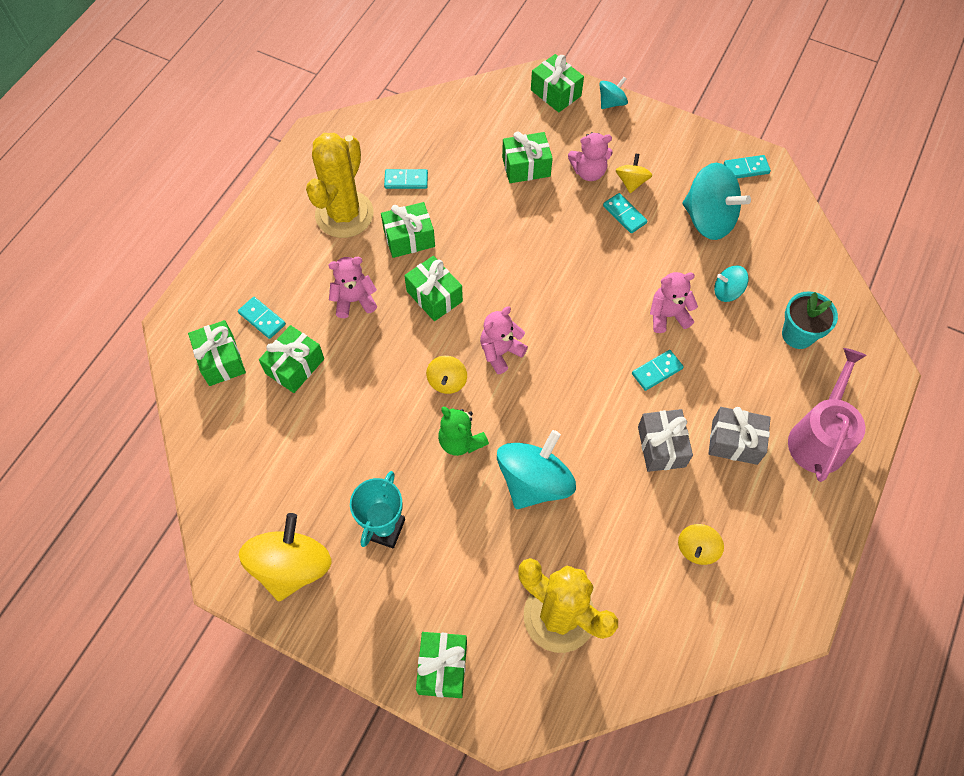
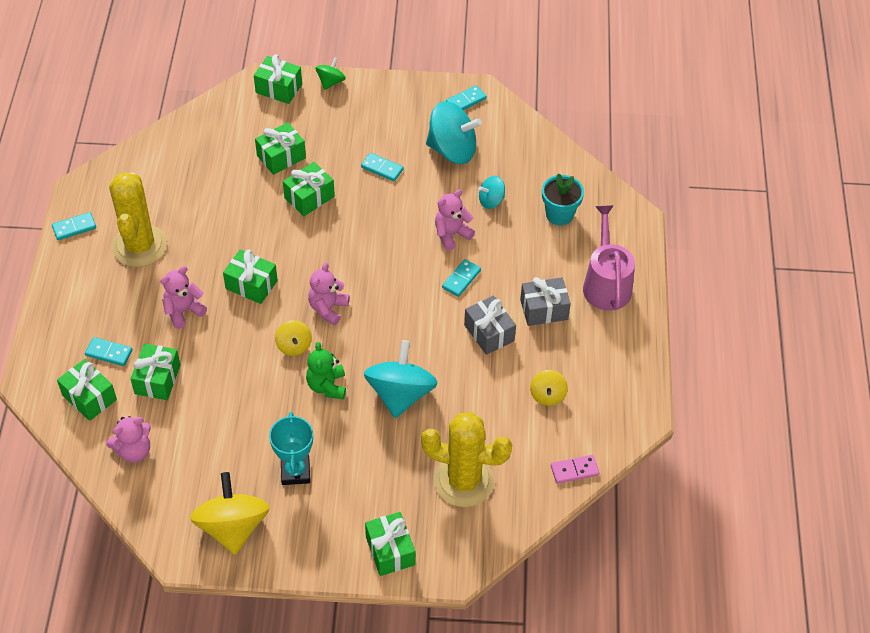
camera: 25 degrees left, 10 degrees down
(406, 180) = (181, 201): turquoise domino -> turquoise domino (74, 227)
(409, 238) = (207, 246): green gift -> green gift (309, 197)
(461, 441) = (327, 386): green teddy bear -> green teddy bear turned 60 degrees clockwise
(589, 172) = (337, 144): pink teddy bear -> pink teddy bear (134, 451)
(611, 103) = (331, 82): turquoise spinning top -> green spinning top
(631, 182) = (376, 141): yellow spinning top -> none
(690, 656) = (574, 470): none -> pink domino

